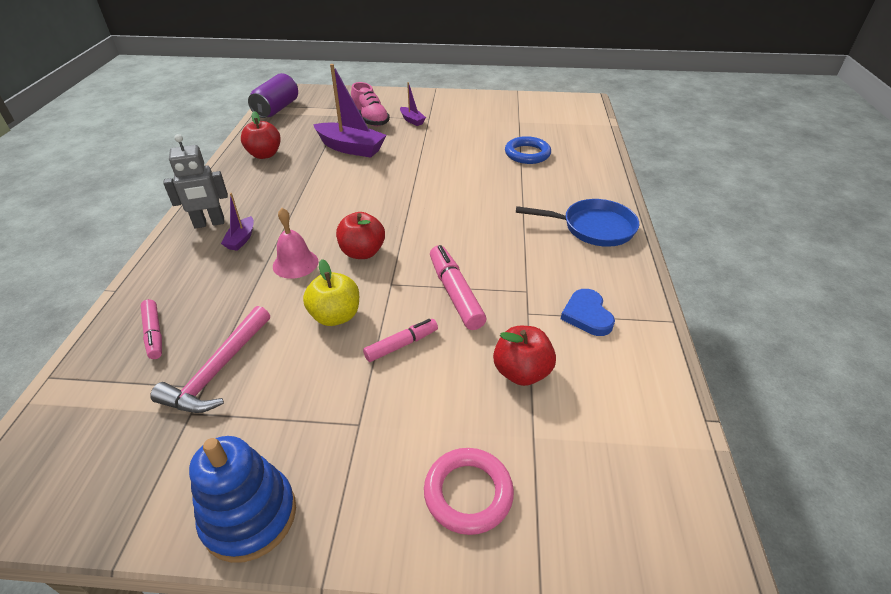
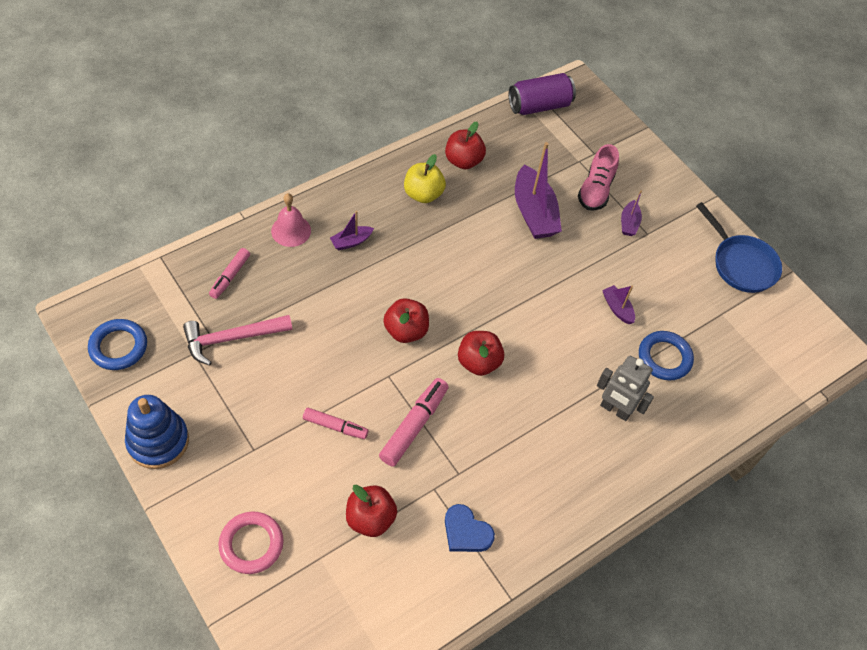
camera: 45 degrees right, 15 degrees up
(85, 485) = (118, 347): none -> blue ring
(209, 223) = (349, 206): grey robot -> grey robot (615, 410)
(295, 263) = (356, 298): pink bell -> pink bell (291, 230)
(335, 316) = (328, 366): yellow apple -> yellow apple (423, 194)
(437, 230) = (478, 362): none -> red apple
(468, 153) = (617, 308): none -> purple boat
(587, 315) = (466, 532): blue heart -> blue heart turned 90 degrees counterclockwise
(593, 228) = (589, 479): blue pan -> blue pan (741, 264)

